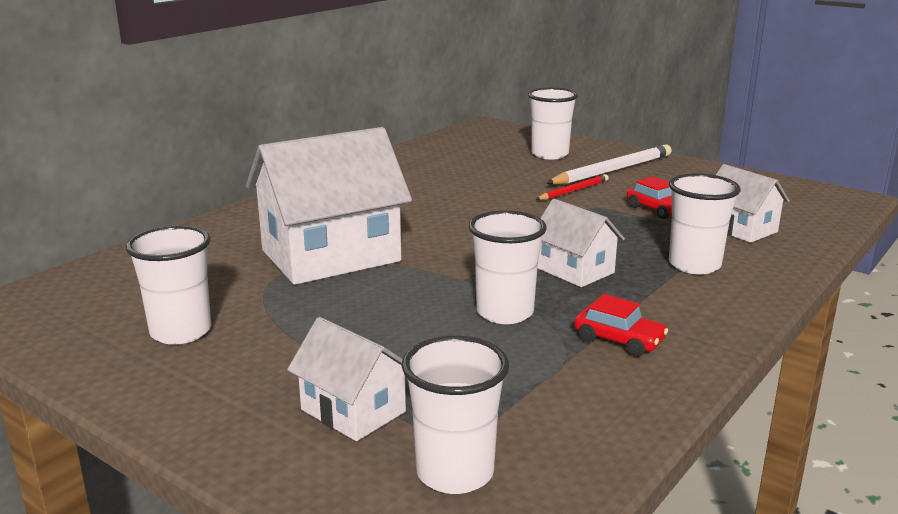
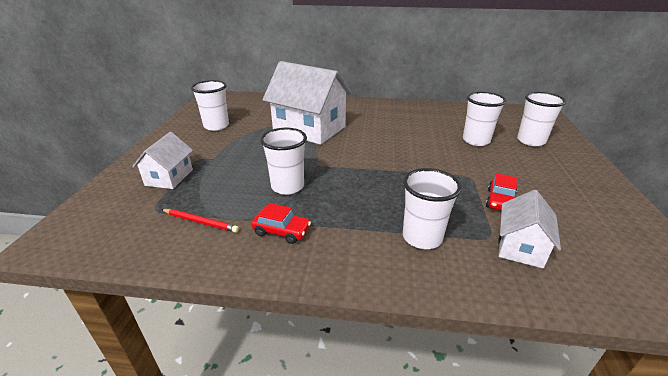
camera: 60 degrees right, 10 degrees up
(455, 473) = (124, 216): white cup -> white cup (476, 140)
(573, 191) = (483, 163): red pencil -> red pencil (200, 222)
(575, 270) = (362, 193): white house -> none
(612, 171) = (543, 167): white pencil -> none
(619, 340) = (281, 231): red car -> red car turned 75 degrees counterclockwise

